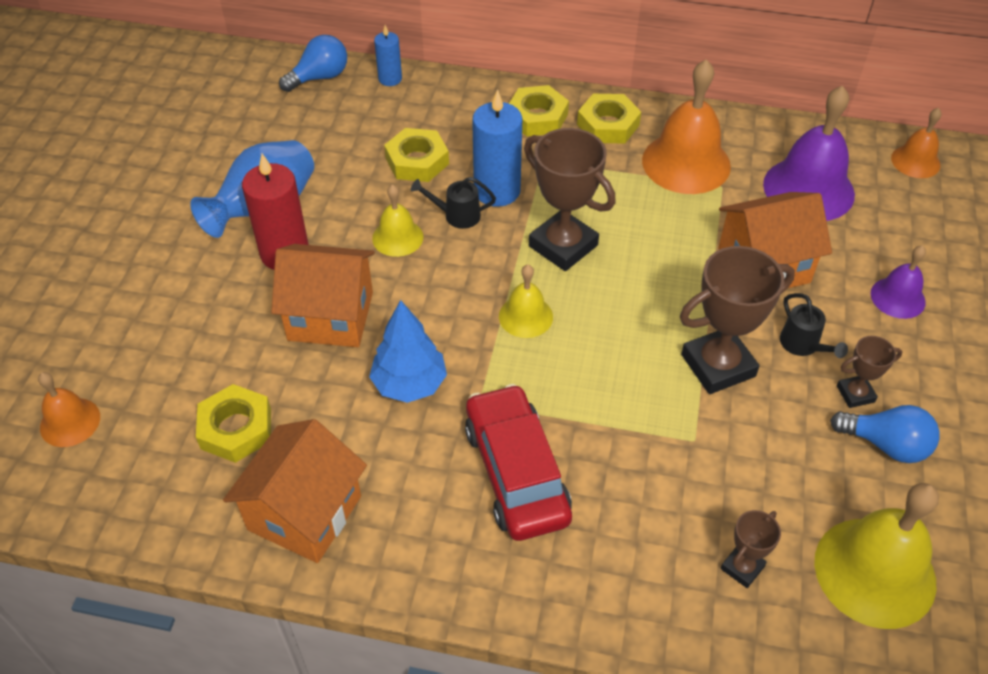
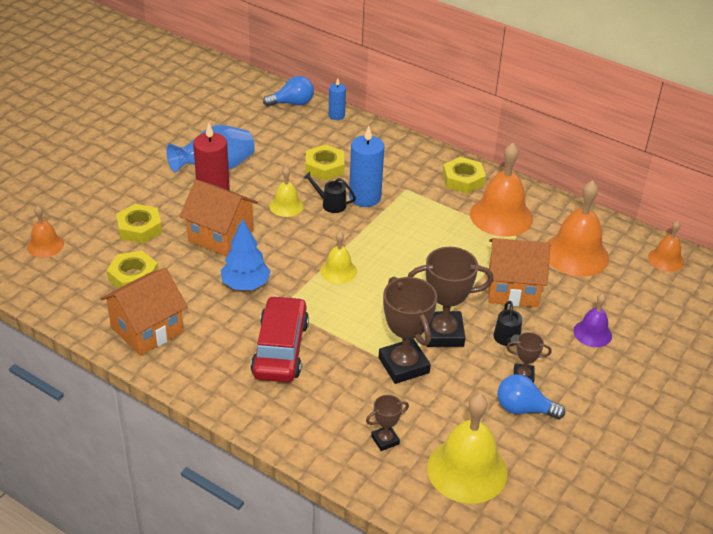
camera: 20 degrees right, 10 degrees down
(537, 117) = (418, 162): yellow nut -> yellow nut (139, 228)
(563, 246) = (387, 239): brown trophy -> brown trophy (403, 365)
(808, 189) = (576, 254): purple bell -> orange bell
(886, 445) = (523, 409): blue light bulb -> blue light bulb turned 150 degrees clockwise

